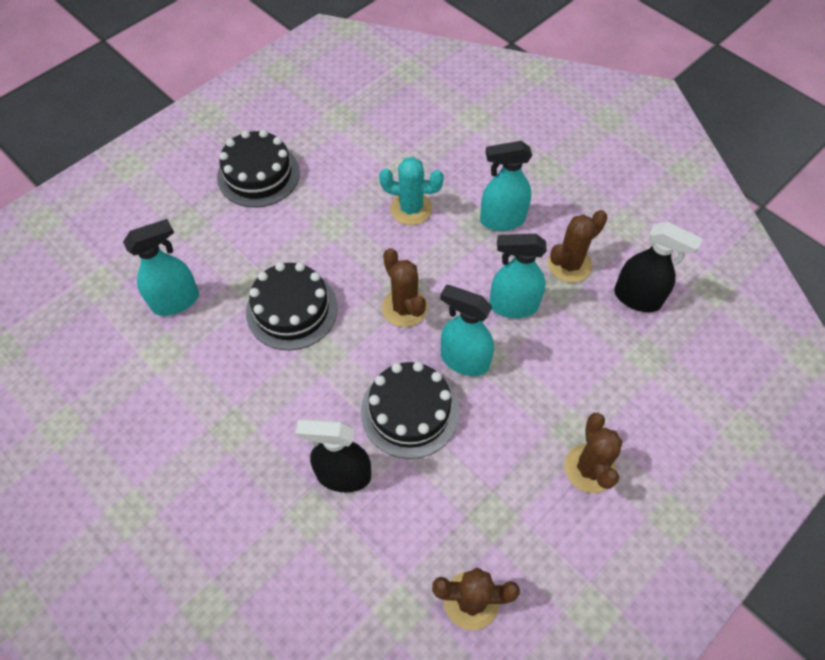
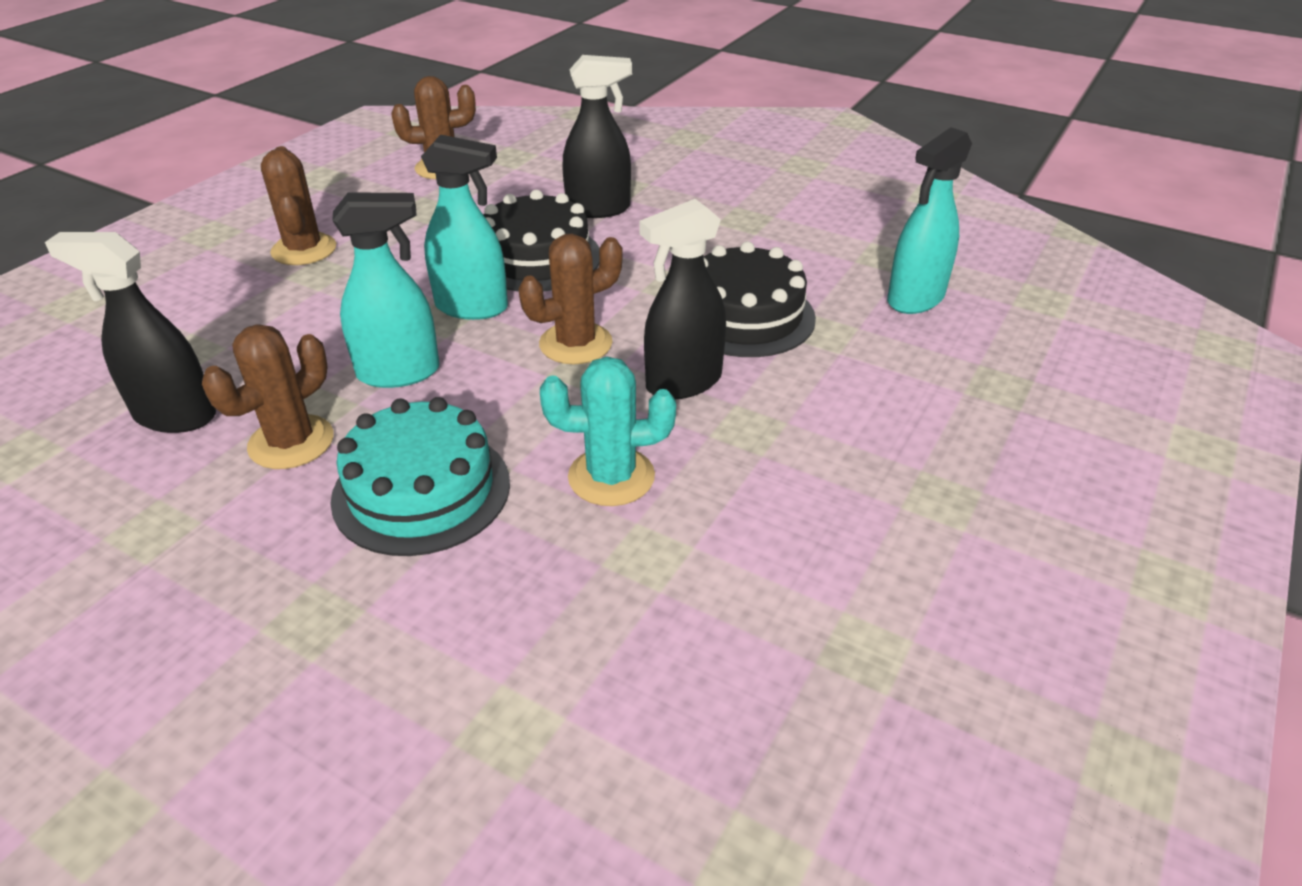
camera: 165 degrees right, 20 degrees down
(258, 175) = (946, 479): black cake -> none
(353, 261) = (683, 382): none -> black spray bottle
(404, 308) = (575, 344): brown cactus -> brown cactus turned 75 degrees counterclockwise
(502, 220) = (421, 490): turquoise spray bottle -> turquoise cake

